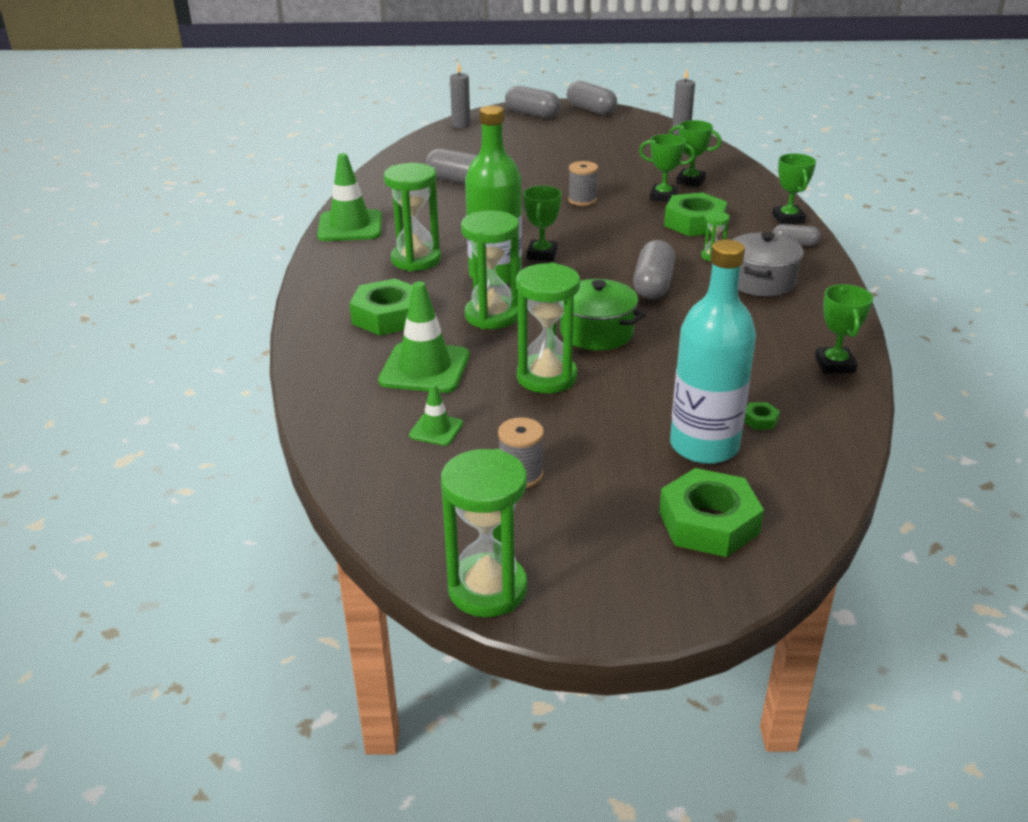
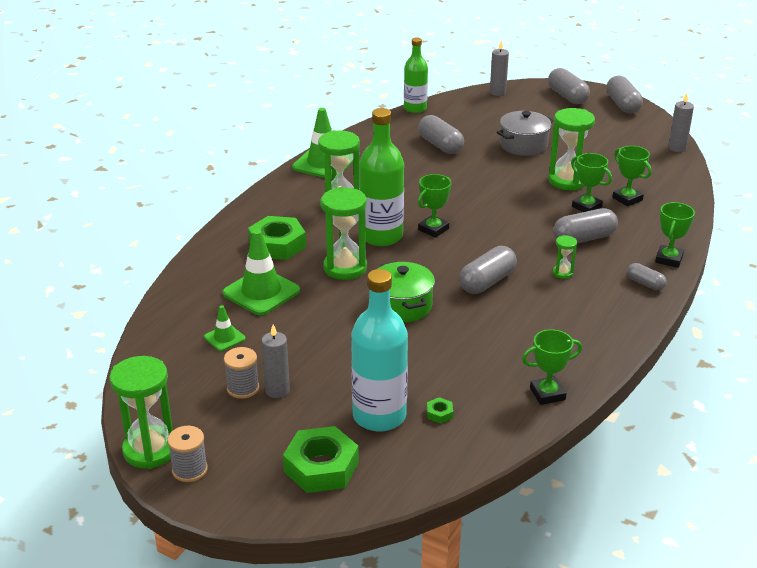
camera: 30 degrees right, 0 degrees up
(392, 156) = (415, 108): none -> green bottle
(547, 377) = (331, 327): green hourglass -> green hourglass (567, 181)
(564, 462) = (277, 390): none -> grey candle
(582, 200) = (517, 191): grey spool -> grey spool (189, 470)
(694, 223) = (584, 238): green nut -> grey capsule
(761, 282) = (575, 307): grey pot -> grey pot (523, 145)
(834, 364) = (547, 394): green trophy -> green trophy turned 45 degrees clockwise

